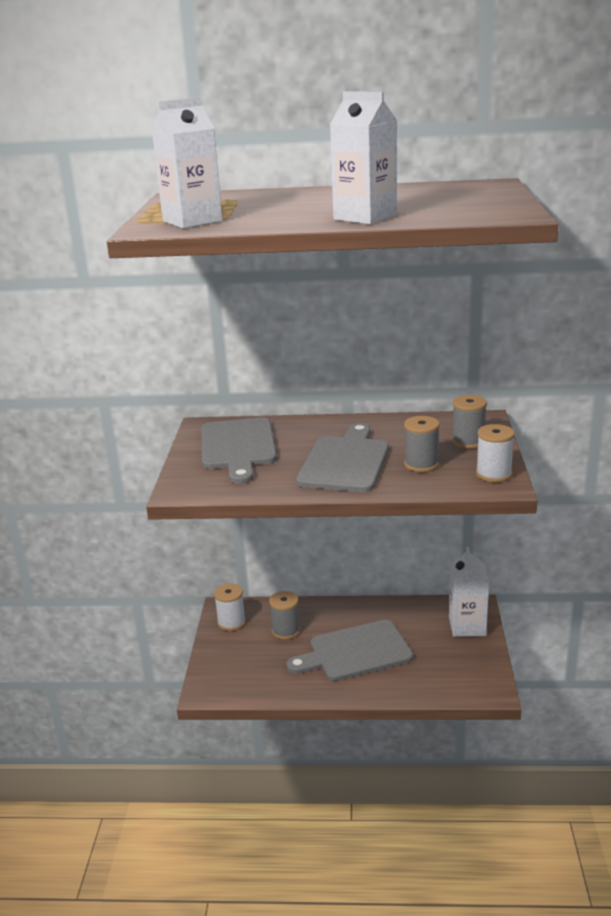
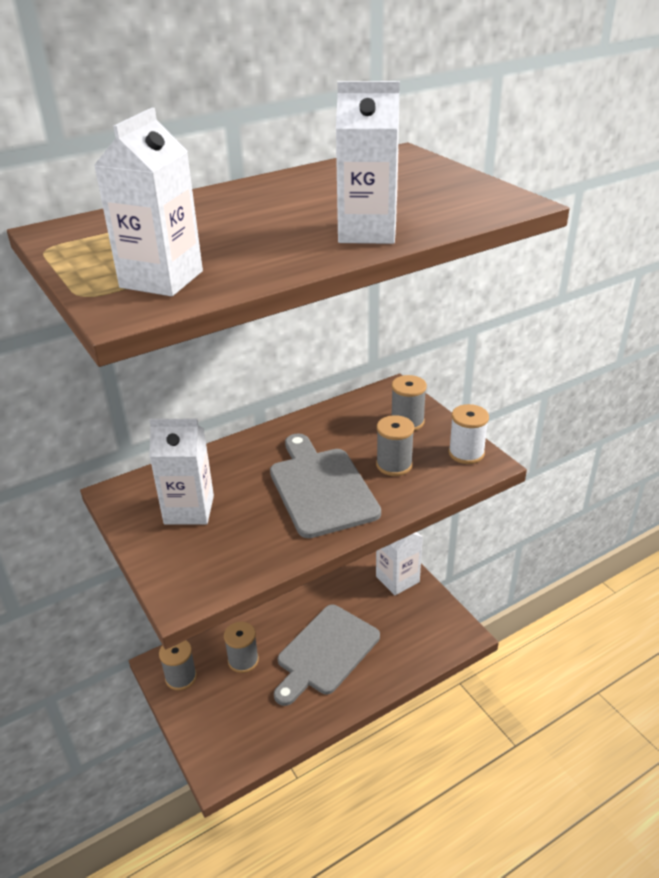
camera: 35 degrees left, 10 degrees up
(231, 622) = (181, 677): white spool -> grey spool
(238, 447) = (189, 510): grey cutting board -> white carton

